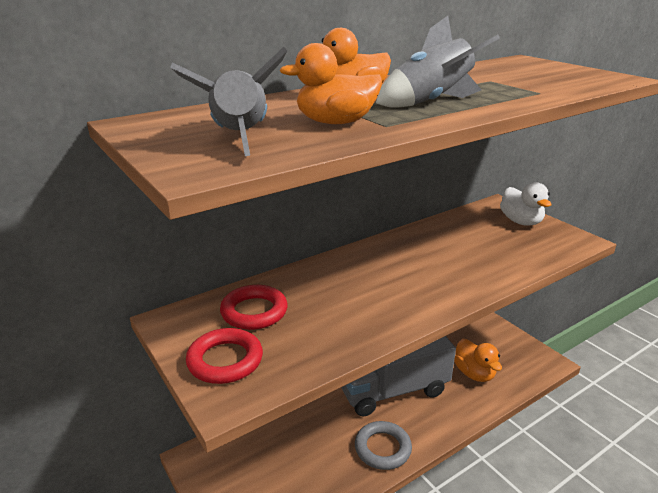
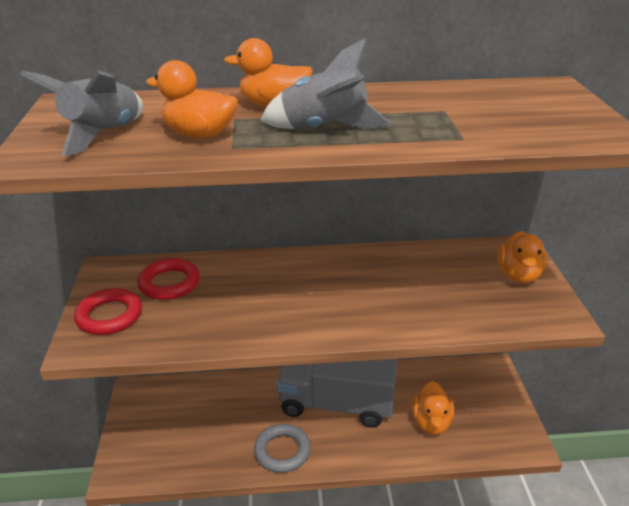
camera: 30 degrees right, 5 degrees up
(521, 222) = (518, 275): white duck -> orange duck

